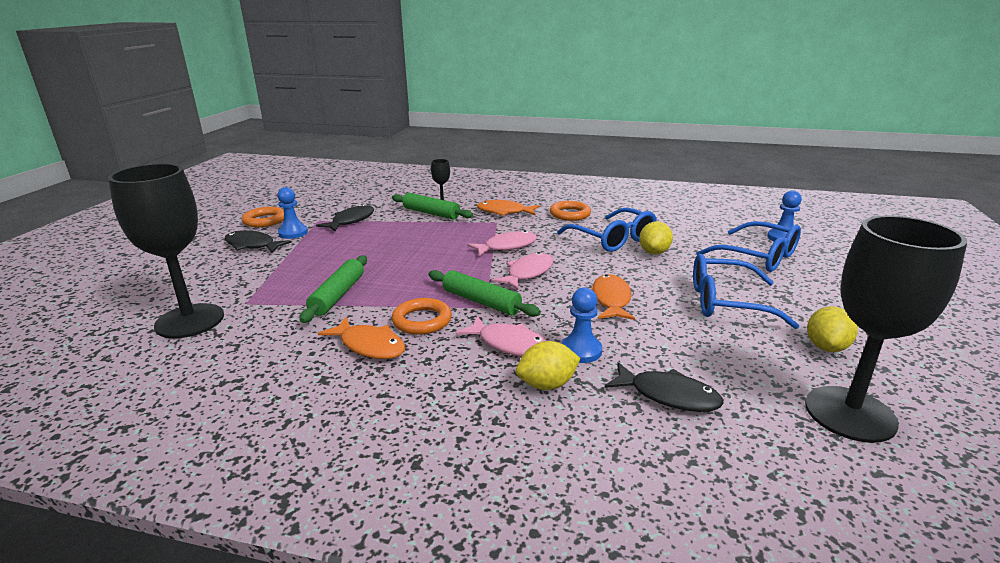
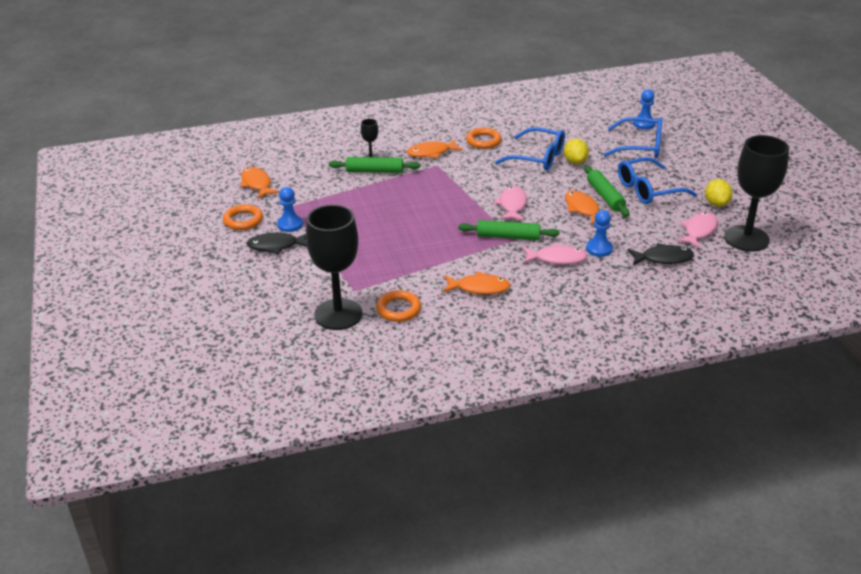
camera: 30 degrees left, 10 degrees up
(321, 200) = (257, 184): none -> orange fish
(338, 295) = (409, 263): green rolling pin -> green rolling pin (605, 196)
(351, 221) = (319, 198): black fish -> none
(422, 320) = (488, 262): orange ring -> orange ring (398, 309)
(507, 246) = (472, 187): pink fish -> pink fish (698, 231)
(547, 384) = (601, 274): yellow lemon -> none

